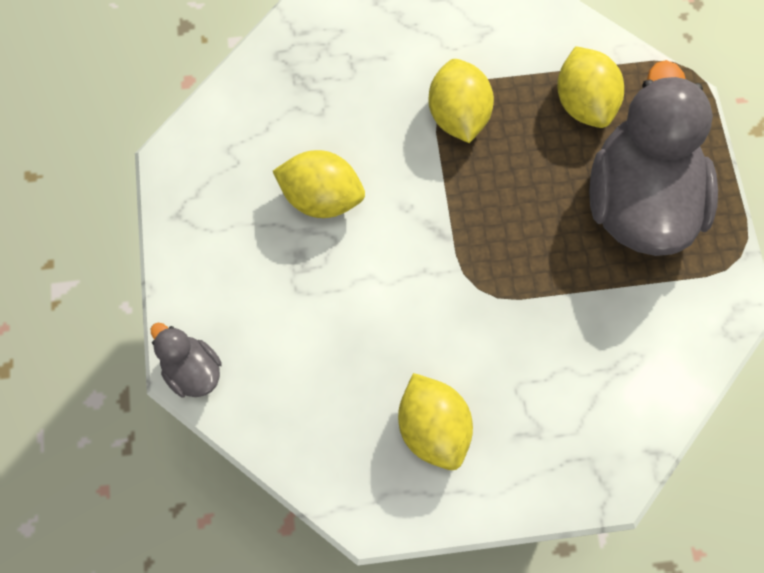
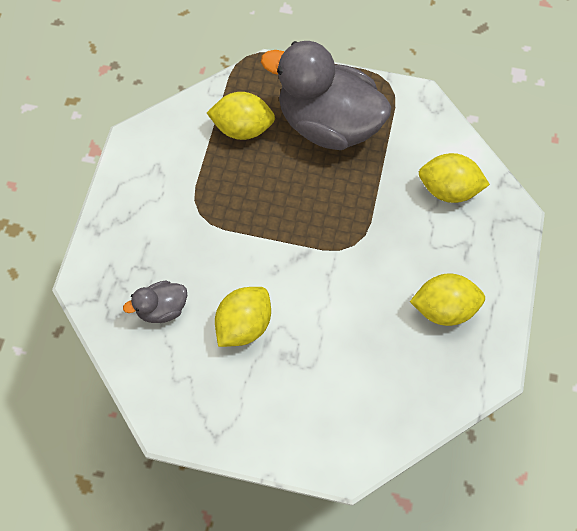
camera: 70 degrees left, 5 degrees down
(192, 370) = (347, 462): grey duck -> grey duck (162, 309)
(458, 115) = (217, 210): yellow lemon -> yellow lemon (448, 189)

